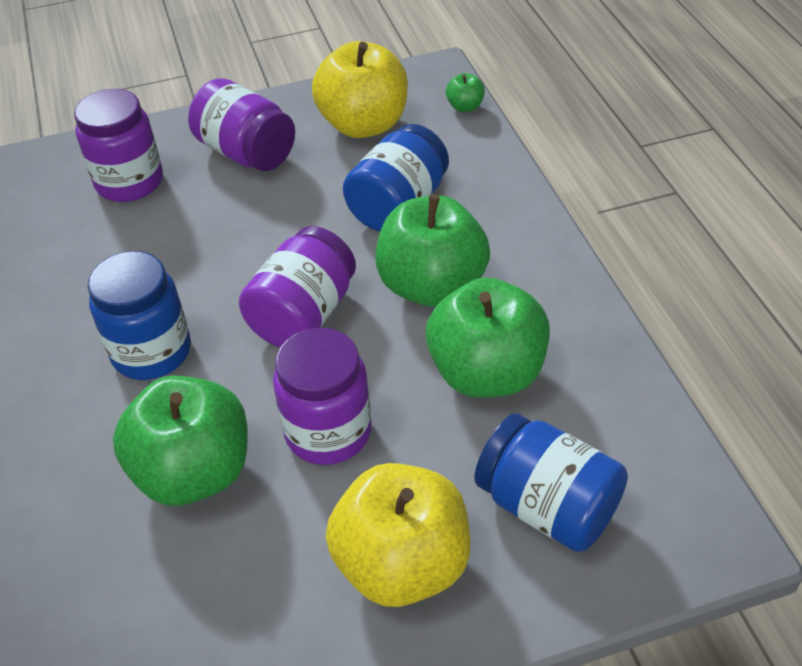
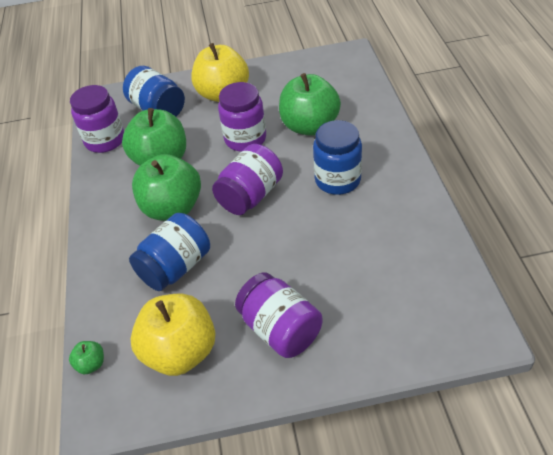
camera: 170 degrees left, 0 degrees up
(129, 182) = (374, 307): purple jar -> purple jar (105, 140)

